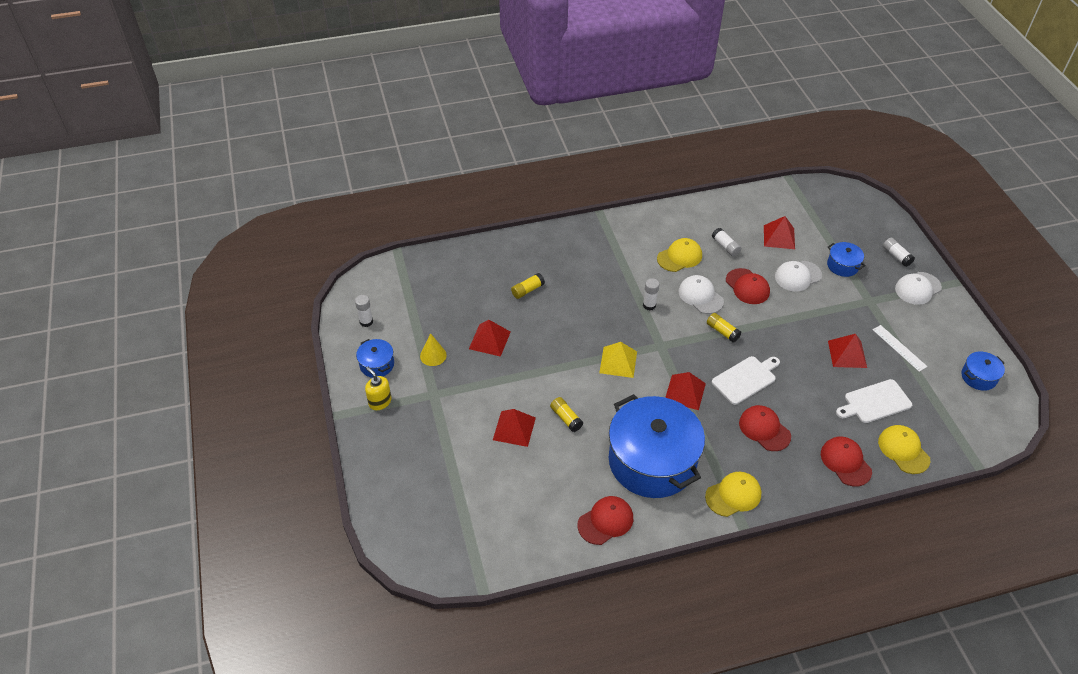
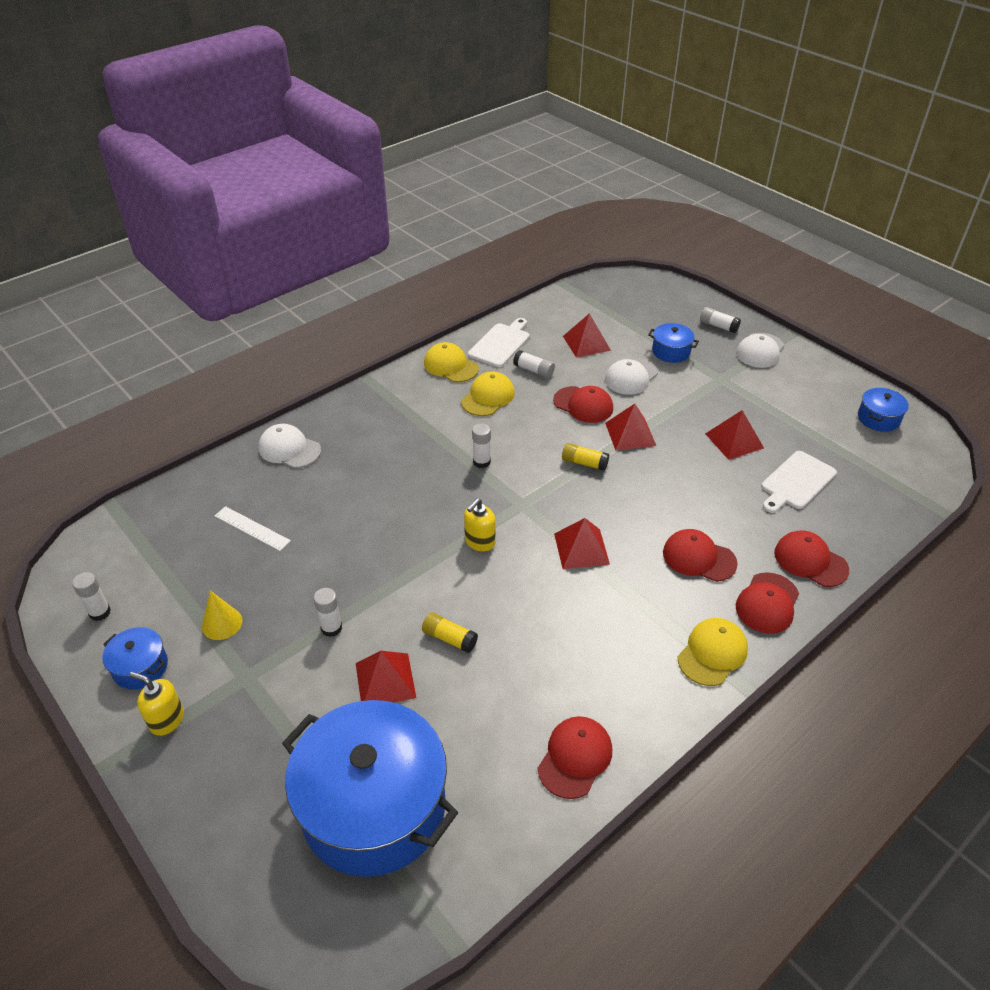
camera: 25 degrees left, 5 degrees down
(489, 340) = (295, 574): red pyramid -> red pyramid (630, 434)
(496, 383) = (331, 628): none -> white glue stick
(527, 290) = (317, 494): yellow glue stick -> none
(618, 362) = (479, 542): yellow pyramid -> yellow soap dispenser
(652, 461) = (590, 650): blue pot -> blue pot (374, 807)
(700, 296) = (536, 432): white cap -> white cap (289, 449)
(745, 379) = (642, 507): white cutting board -> white cutting board (500, 344)
(794, 478) = (767, 603): none -> red cap
(899, 348) = (782, 416): white ruler -> white ruler (252, 528)
(903, 450) = (860, 523): yellow cap -> yellow cap (451, 366)

